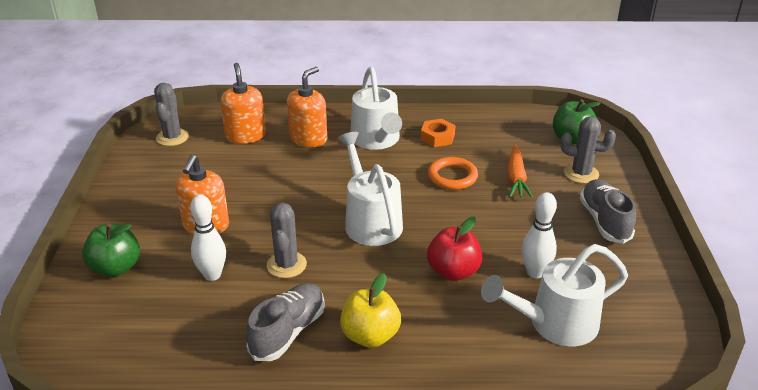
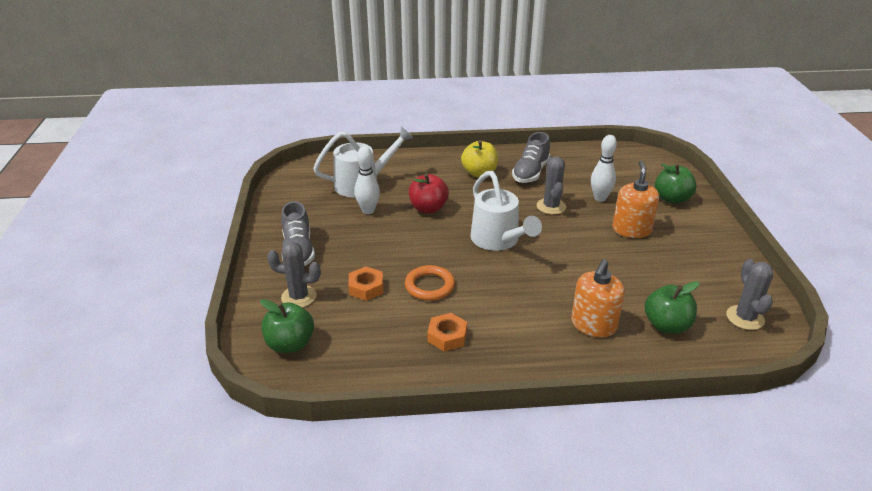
camera: 175 degrees right, 0 degrees up
(245, 135) = (666, 325): orange soap dispenser -> green apple
(377, 141) = (515, 327): white watering can -> none
(516, 178) = (366, 288): orange carrot -> orange nut

